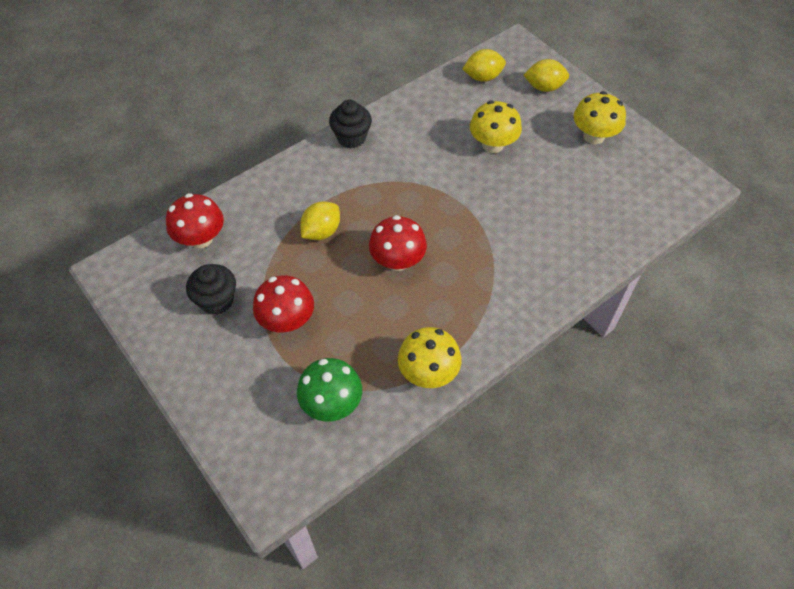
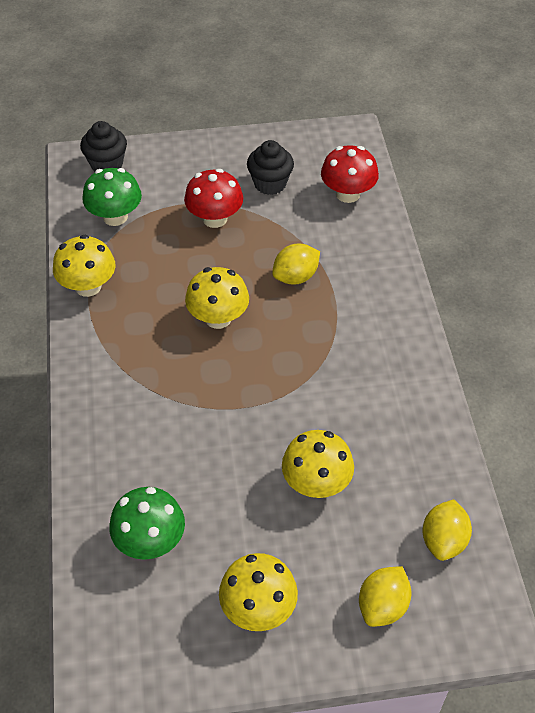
camera: 120 degrees right, 5 degrees down
(321, 231) = (295, 277): yellow lemon -> yellow lemon turned 75 degrees clockwise
(351, 138) = (412, 352): black cupcake -> black cupcake (107, 164)
(397, 261) = (218, 318): red mushroom -> yellow mushroom
(601, 205) = (150, 541): none -> green mushroom

